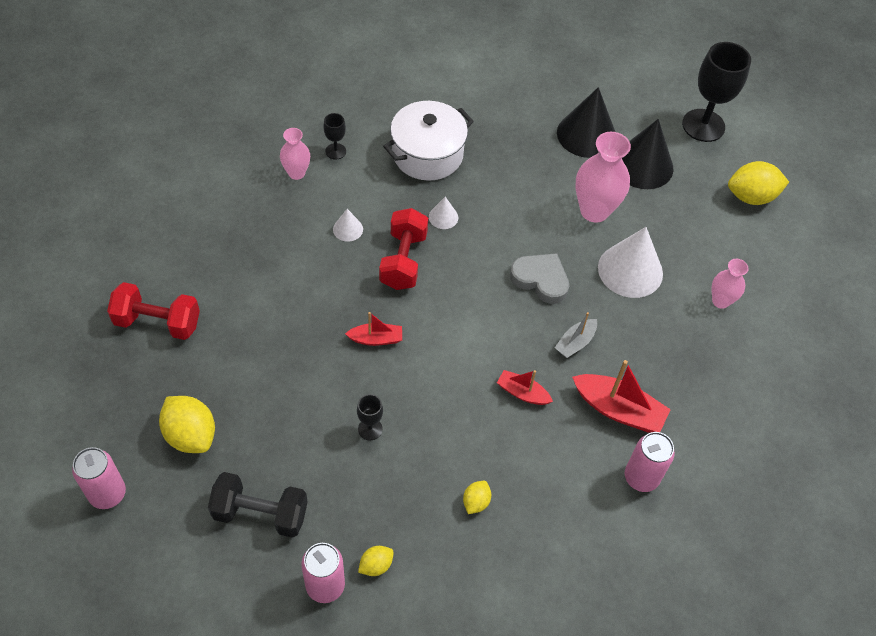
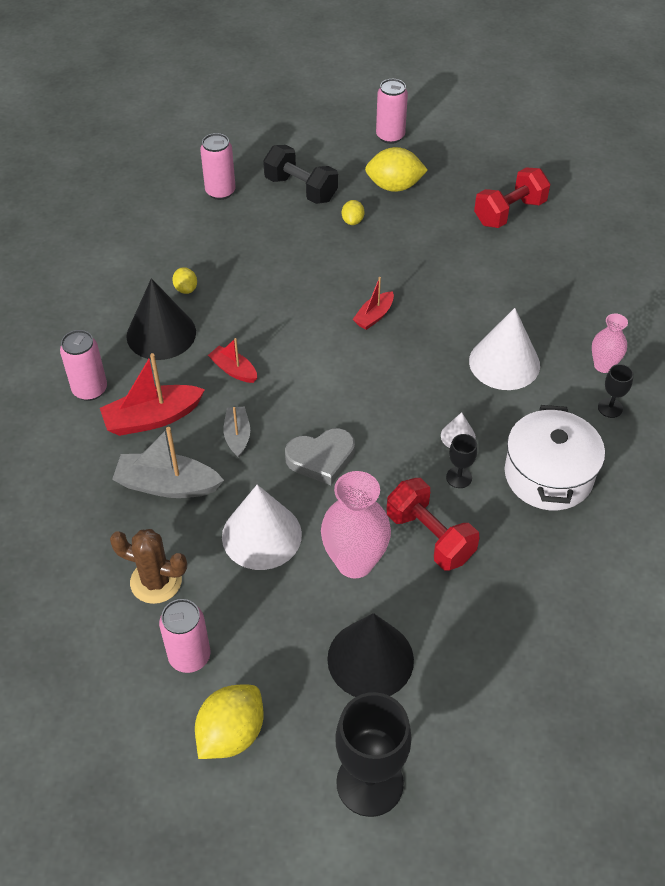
camera: 135 degrees right, 5 degrees down
(260, 513) = (301, 189): black dumbbell -> black dumbbell turned 75 degrees clockwise
(348, 229) = (504, 363): white cone -> white cone, size x2.14
(370, 429) = (302, 270): black goblet -> black goblet (459, 477)
(376, 565) = (205, 219): yellow lemon -> yellow lemon (352, 221)
(403, 260) = (434, 378): red dumbbell -> red dumbbell (430, 537)
(522, 393) = (234, 370): red boat -> red boat turned 120 degrees counterclockwise
(586, 134) = (460, 639): black cone -> black cone (161, 334)
(656, 352) = (167, 485): none -> grey boat
(720, 301) = (156, 581): pink vase -> brown cactus
(739, 247) = (189, 656): none -> pink can

